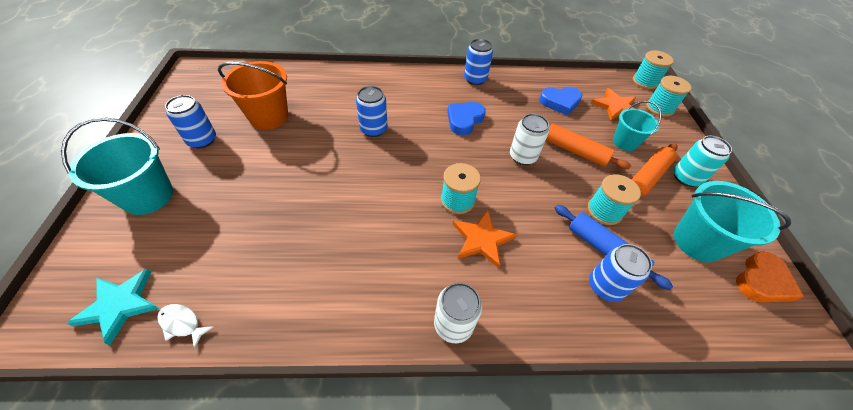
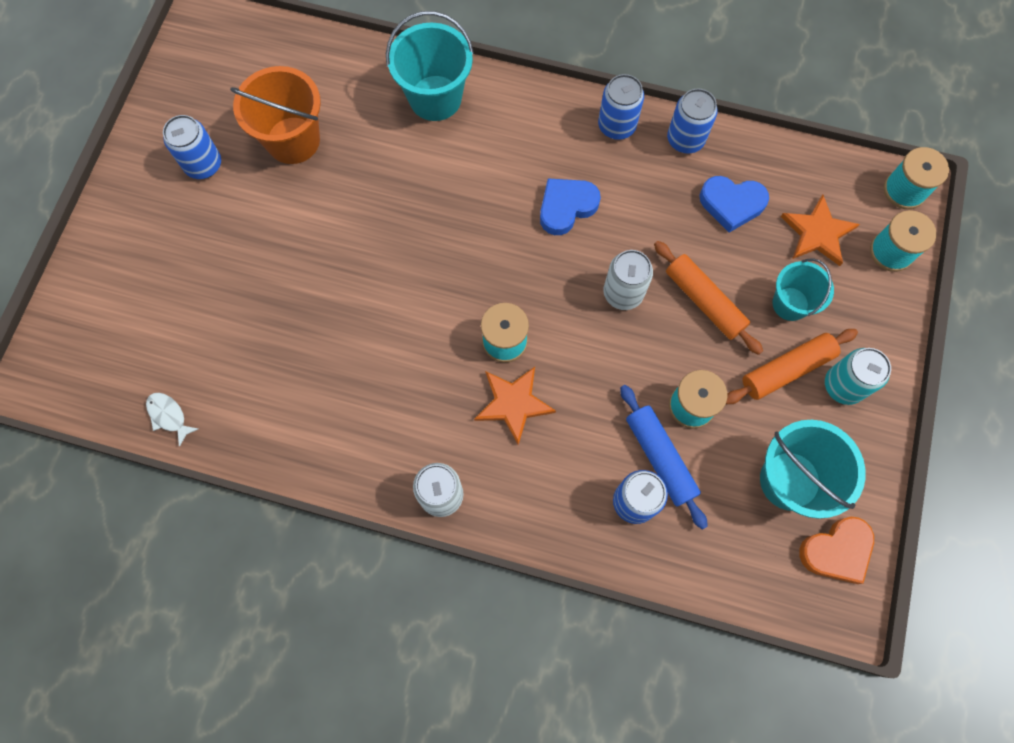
camera: 20 degrees right, 20 degrees up
(119, 305) = (110, 378): turquoise star -> none
(148, 196) = (137, 242): turquoise bucket -> turquoise bucket (435, 98)
(373, 129) = (430, 196): blue can -> blue can (685, 139)

